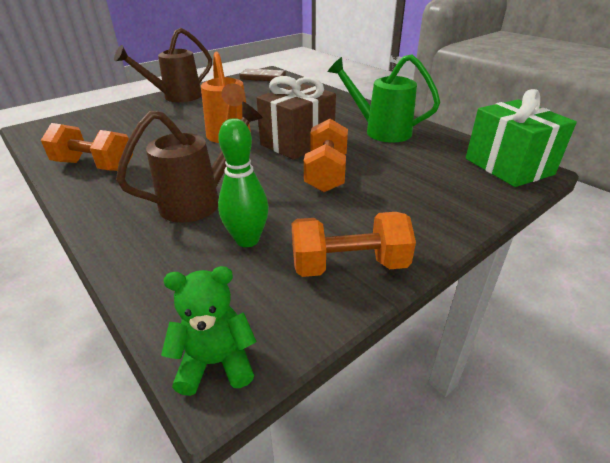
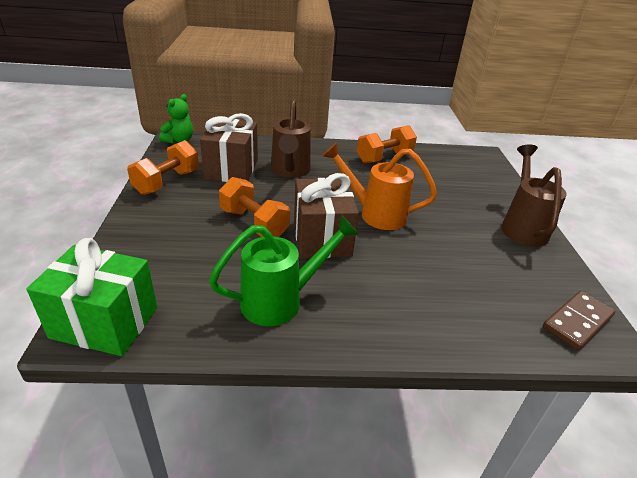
camera: 125 degrees right, 0 degrees up
(247, 240) = (231, 169): green bowling pin -> brown gift

